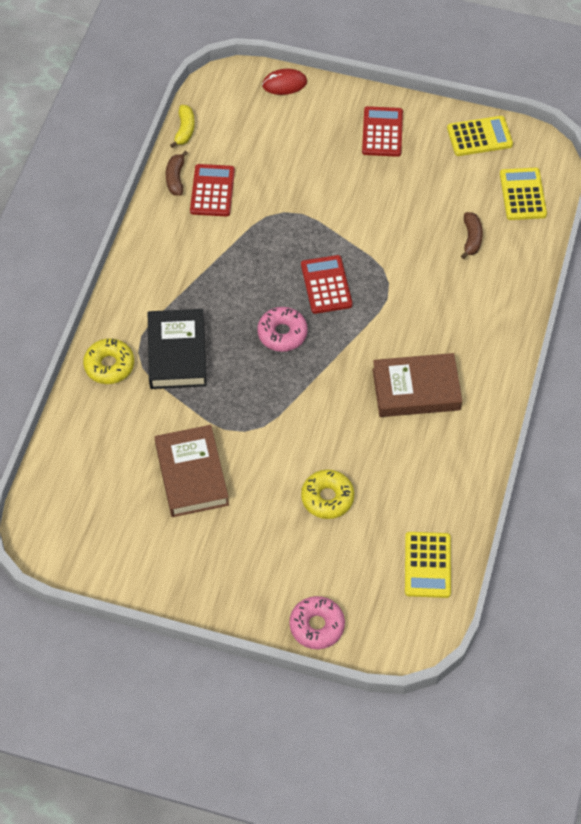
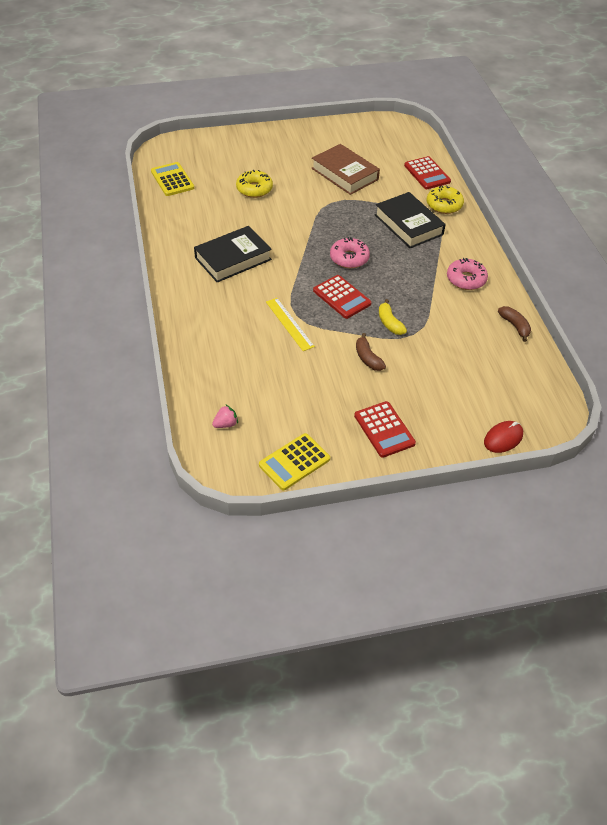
camera: 150 degrees right, 10 degrees down
(184, 130) = (545, 364): yellow banana -> yellow banana (389, 323)
(212, 191) = (479, 328): red calculator -> red calculator (427, 173)
(317, 626) = (222, 139): pink donut -> pink donut (466, 279)
(402, 275) = (289, 324): none -> yellow ruler
(416, 389) = (233, 259): brown book -> black book
(471, 238) = (250, 370): brown banana -> brown banana (367, 358)
(523, 194) = (225, 424): yellow calculator -> pink strawberry

